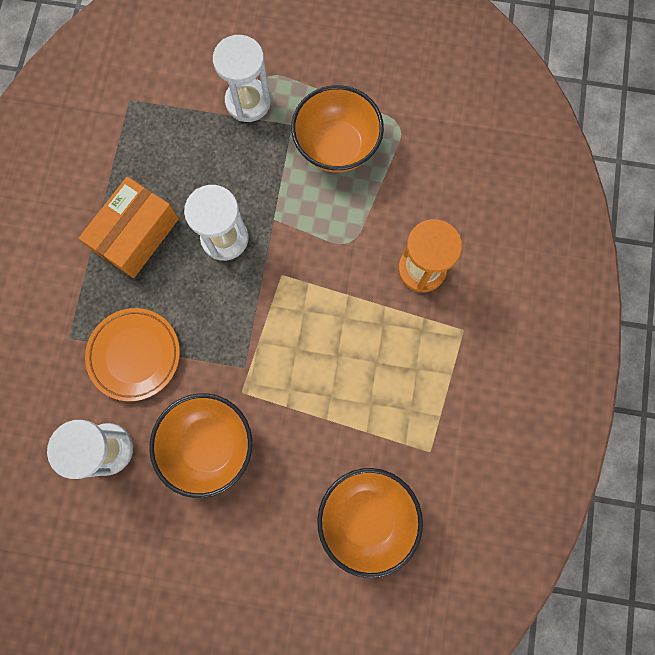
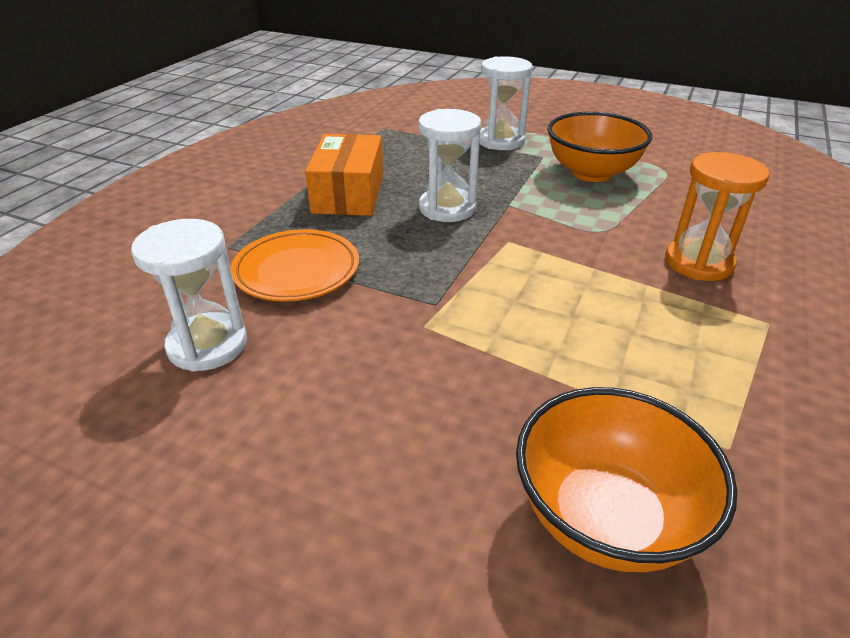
camera: 15 degrees right, 40 degrees down
(136, 235) = (349, 193): orange box -> orange box turned 45 degrees counterclockwise
(209, 445) = (354, 368): orange bowl -> none

